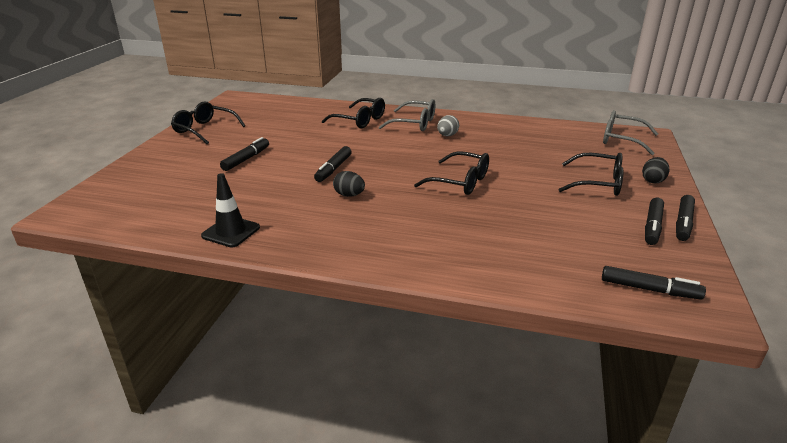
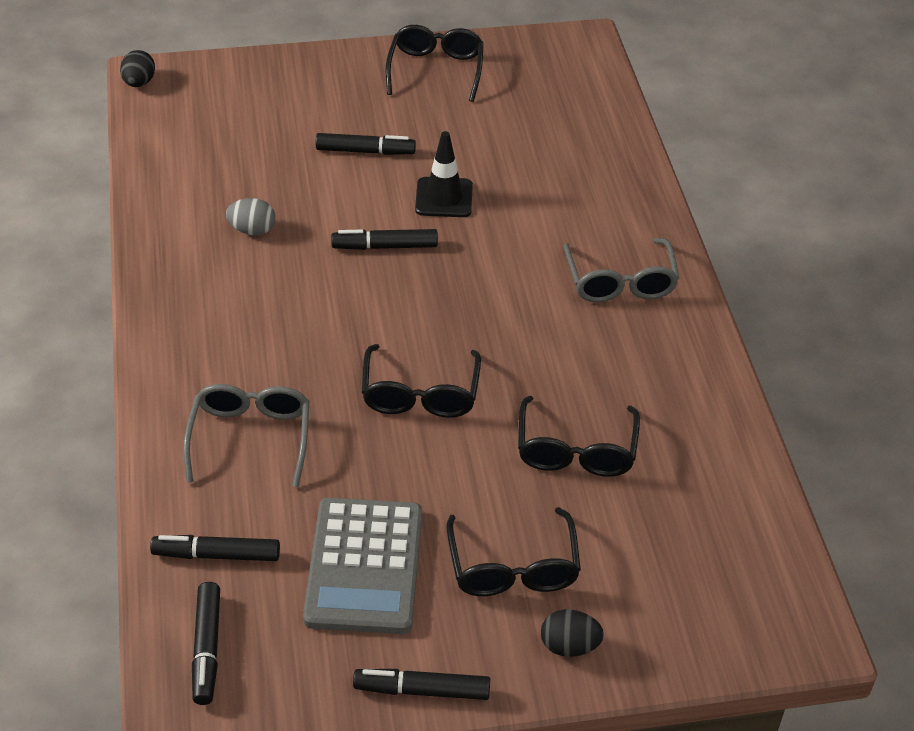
camera: 65 degrees right, 15 degrees up
(231, 232) = (171, 221): black traffic cone -> black traffic cone (444, 198)
(349, 195) = (314, 289): black egg -> black egg (139, 83)
(359, 120) = (586, 213): black glasses -> black glasses (576, 450)
(447, 135) = (594, 337): grey egg -> grey egg (252, 230)
(588, 222) = (364, 566): none -> grey calculator
(622, 140) = (743, 591): grey glasses -> grey glasses (250, 439)
(652, 226) = (390, 648): black marker -> black marker (216, 555)

